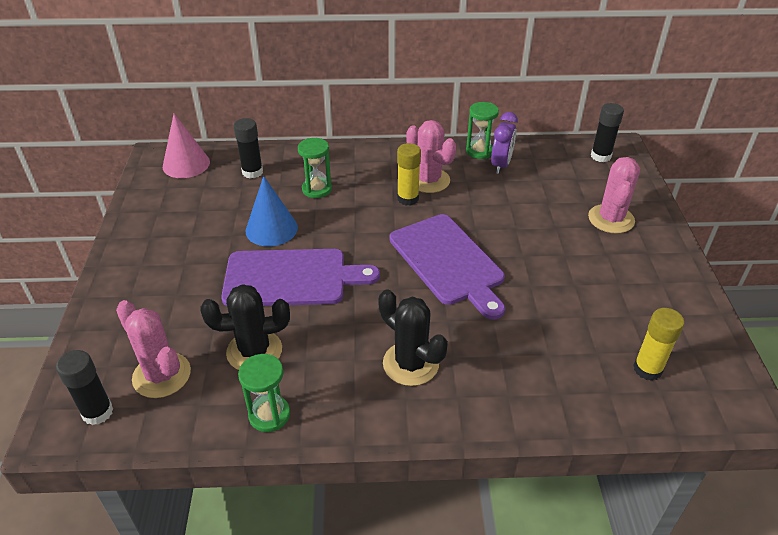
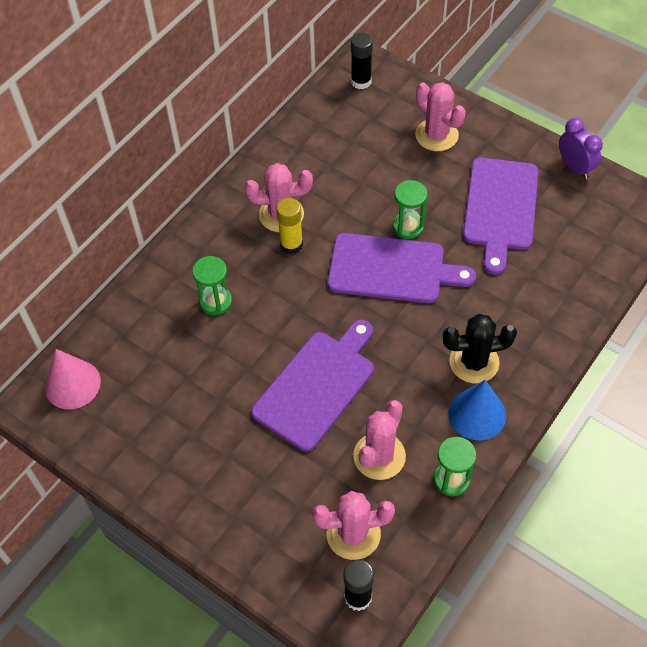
camera: 50 degrees left, 15 degrees up
(252, 172) = (140, 336): black glue stick -> none
(254, 351) = (379, 456): black cactus -> pink cactus
(271, 229) = (240, 366): blue cone -> blue cone (477, 414)
(479, 151) = (276, 153): green hourglass -> green hourglass (408, 226)
(501, 165) = (309, 152): purple clock -> purple clock (575, 167)
(592, 295) = (500, 208): none -> purple cutting board
(647, 369) = (586, 231): yellow glue stick -> none

